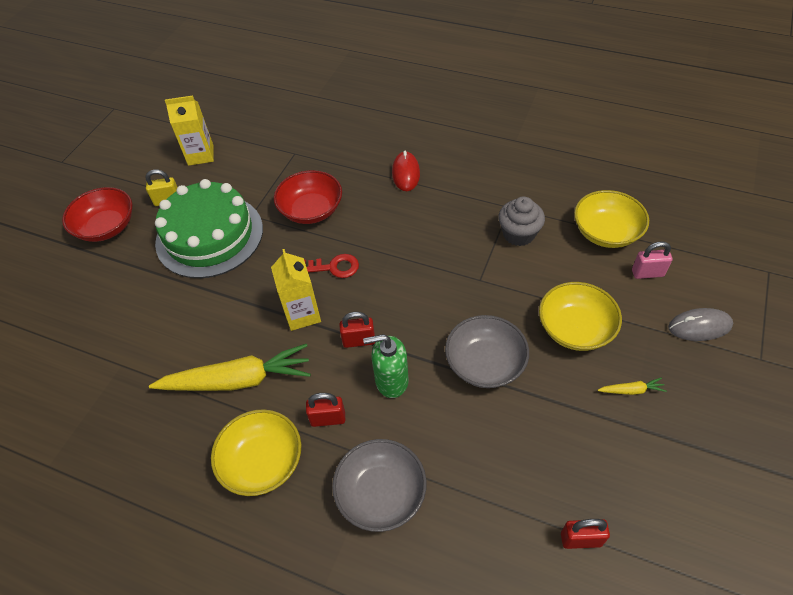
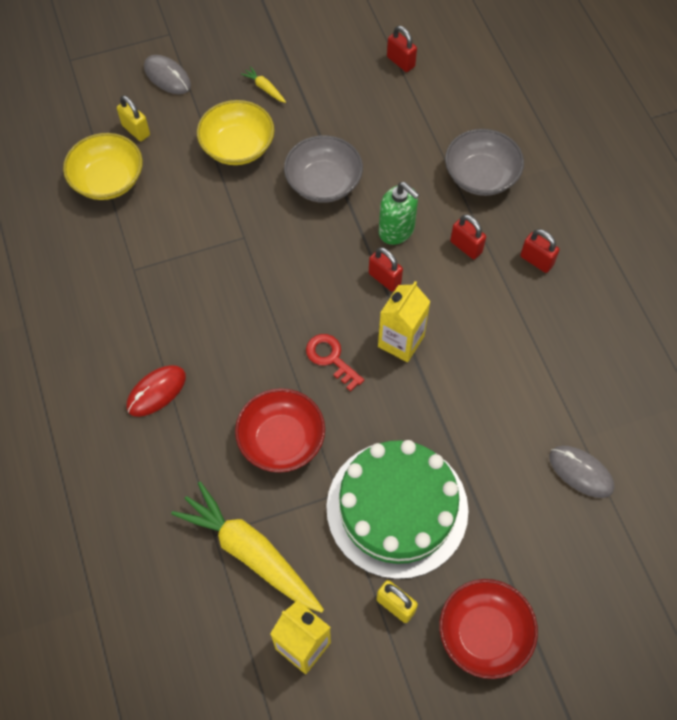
camera: 135 degrees left, 10 degrees up
(106, 345) = (581, 472): none -> grey mouse
(238, 380) = (501, 334): yellow carrot -> yellow carrot (250, 552)
(262, 462) = (536, 261): yellow bowl -> red padlock
(518, 234) = (164, 241): grey cupcake -> none
(647, 273) = (136, 130): pink padlock -> yellow padlock

